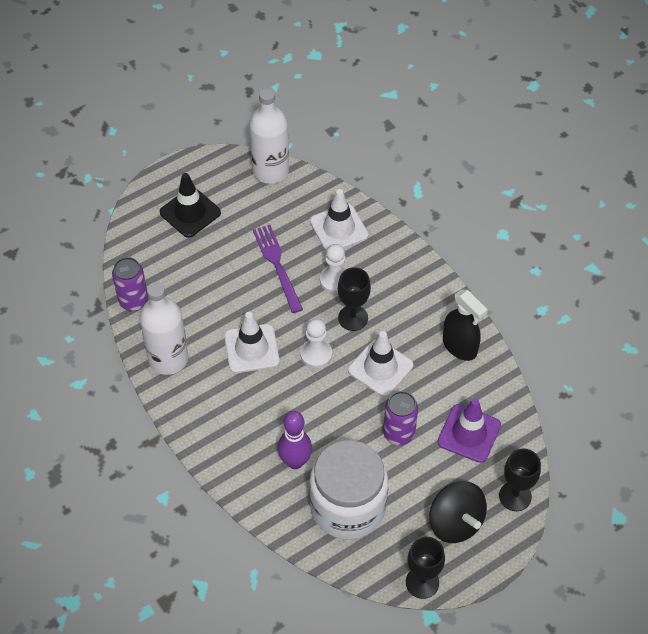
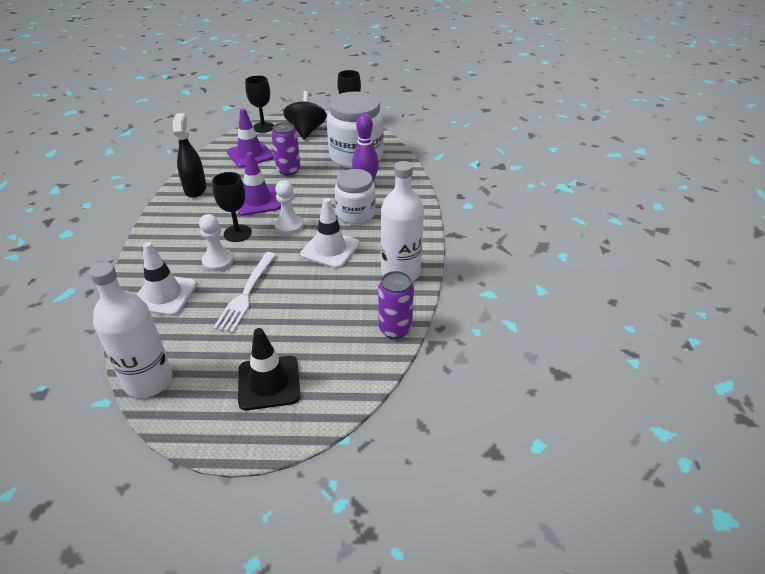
camera: 145 degrees left, 15 degrees down
(267, 408) = (355, 214): none -> white jar
(277, 264) = (246, 294): purple fork -> white fork
(380, 368) = (257, 201): white traffic cone -> purple traffic cone

